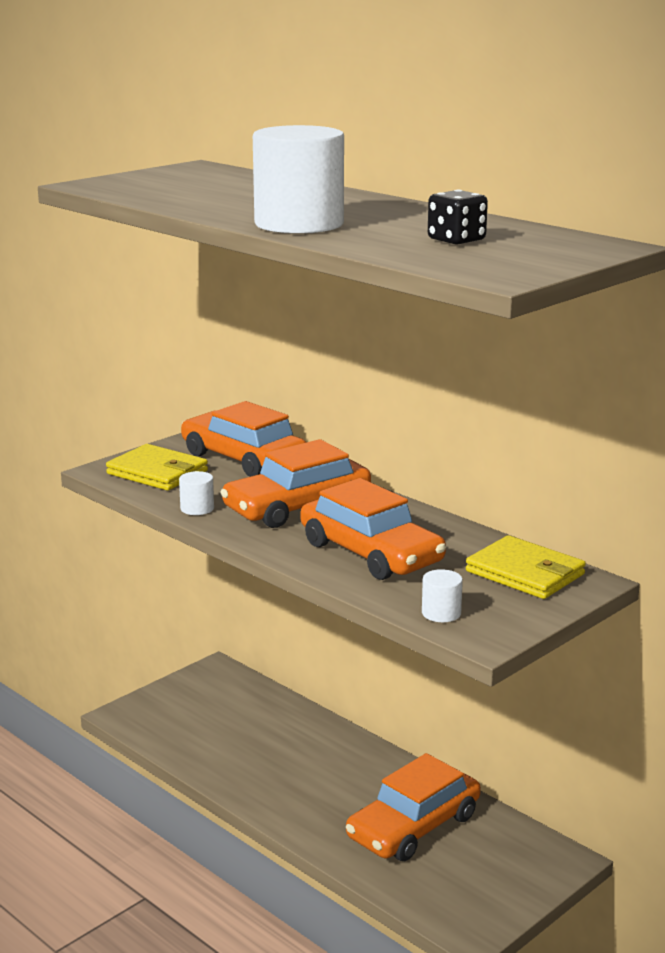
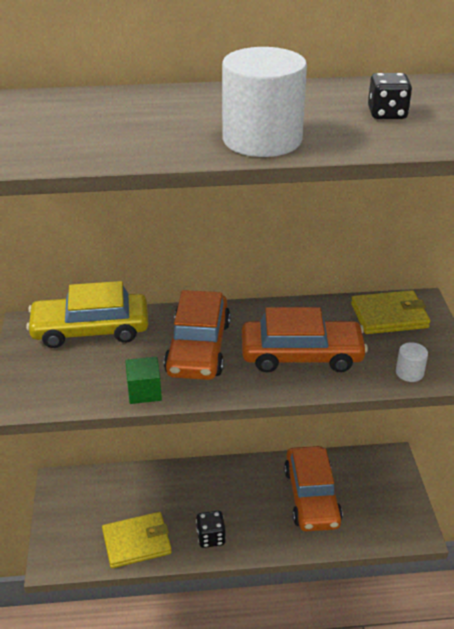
camera: 50 degrees left, 15 degrees up
(157, 472) = (57, 379): yellow wallet -> yellow wallet (137, 542)
(197, 508) = (144, 391): white cylinder -> green cube
(243, 458) = (90, 329): orange car -> yellow car
(266, 787) = (211, 537): none -> black dice

